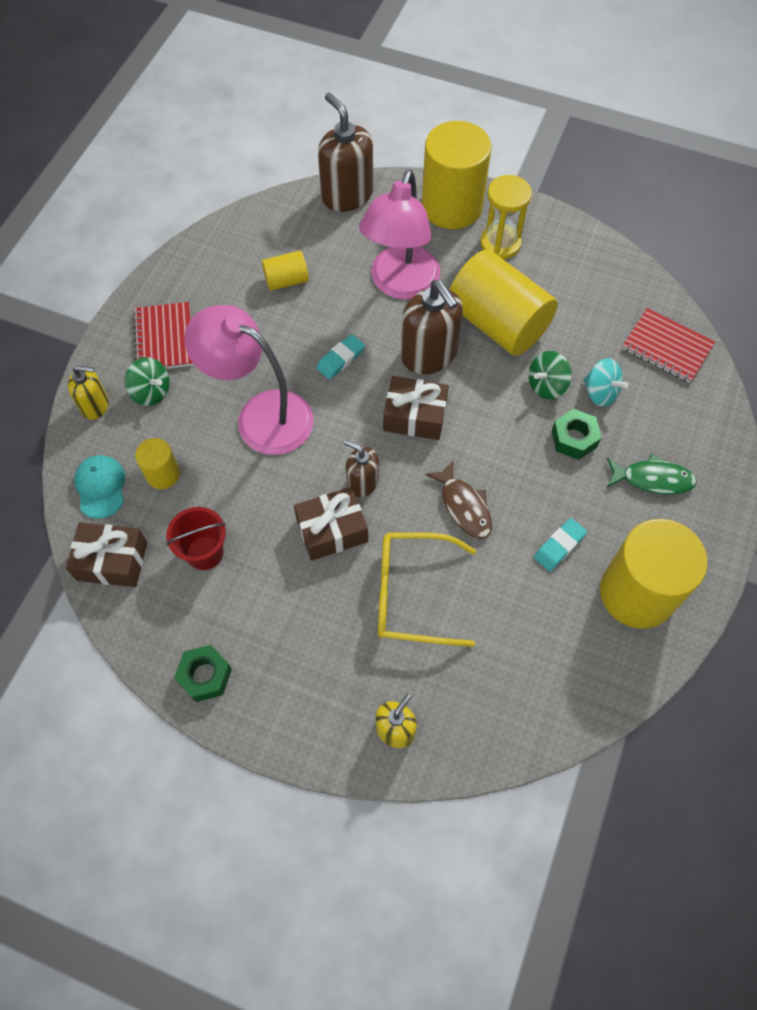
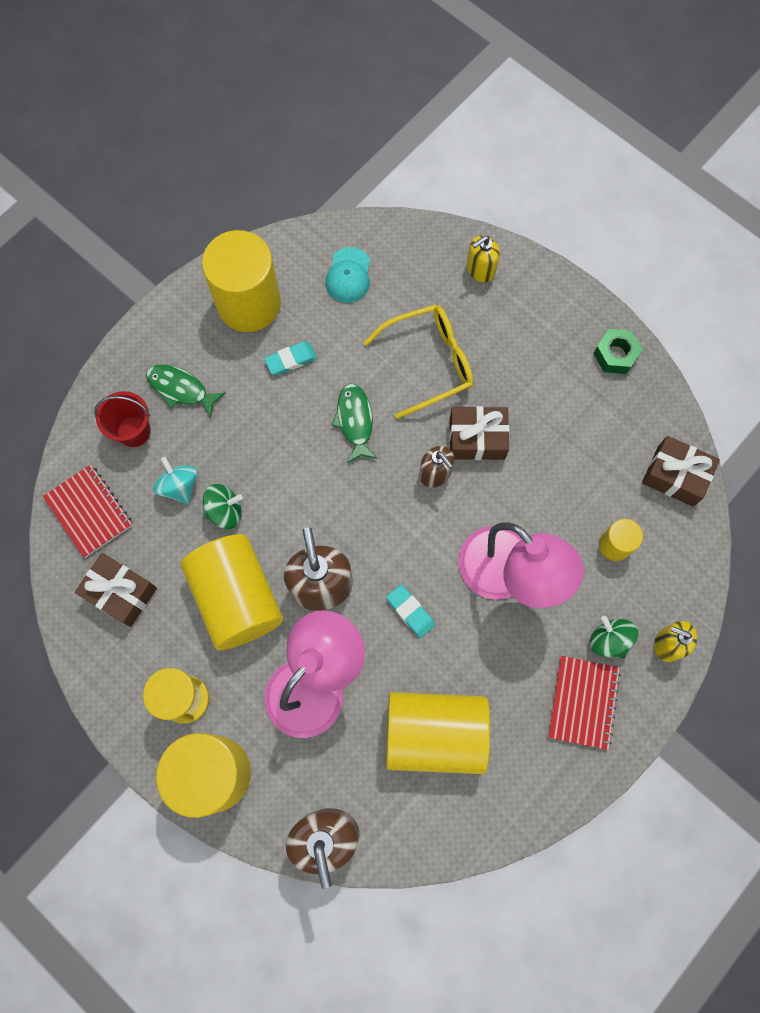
camera: 160 degrees left, 10 degrees up
(100, 487) = (675, 551): turquoise cap -> turquoise cap (348, 275)
(204, 552) = (593, 456): red bucket -> red bucket (133, 431)
(286, 280) = (434, 733): yellow cylinder -> yellow cylinder, size x2.09
(340, 359) = (410, 612): turquoise eraser -> turquoise eraser turned 75 degrees clockwise
(412, 594) = (429, 362): yellow glasses -> yellow glasses turned 45 degrees counterclockwise
(415, 416) = (362, 523): brown gift -> brown gift (120, 593)
(464, 506) = (355, 421): brown fish -> green fish
(574, 439) = (228, 449): green nut -> none

